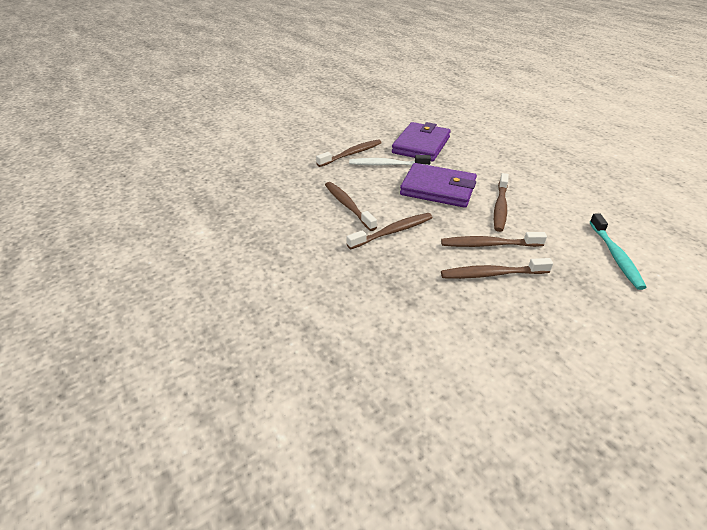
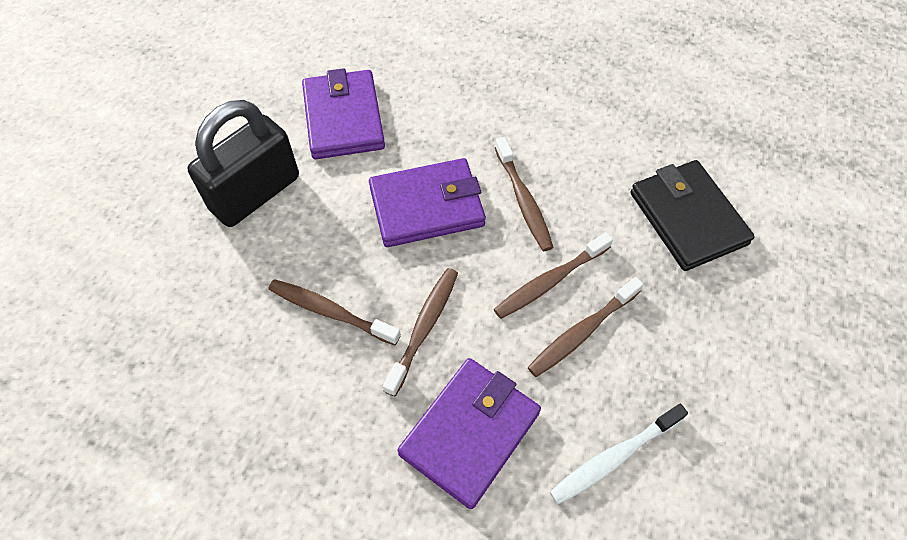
camera: 35 degrees left, 20 degrees up
(351, 154) = (255, 193): brown toothbrush -> black padlock
(379, 283) = (469, 433): none -> purple wallet
(387, 165) = (324, 191): white toothbrush -> white toothbrush (614, 457)
(615, 256) = (687, 218): turquoise toothbrush -> black wallet

